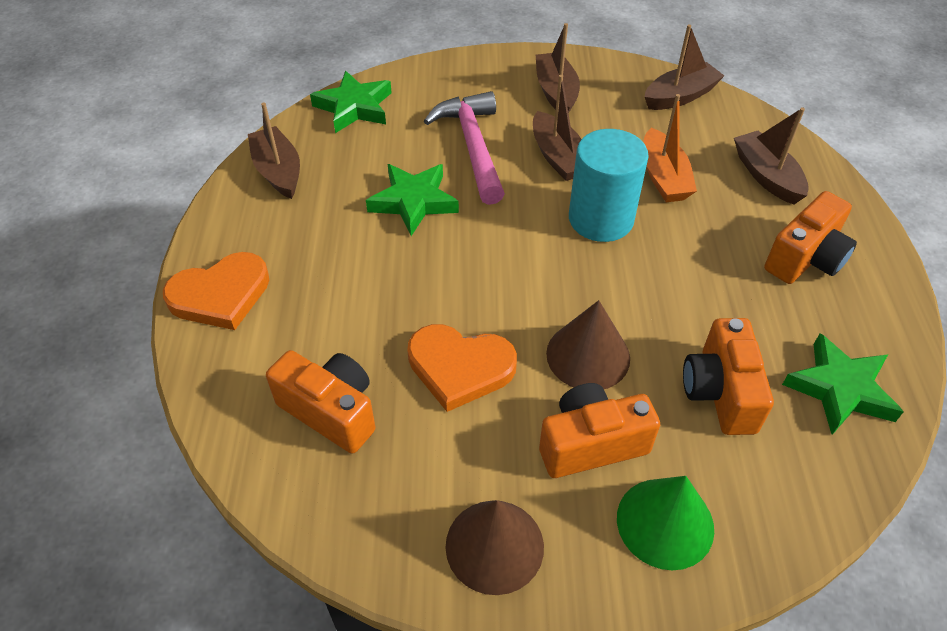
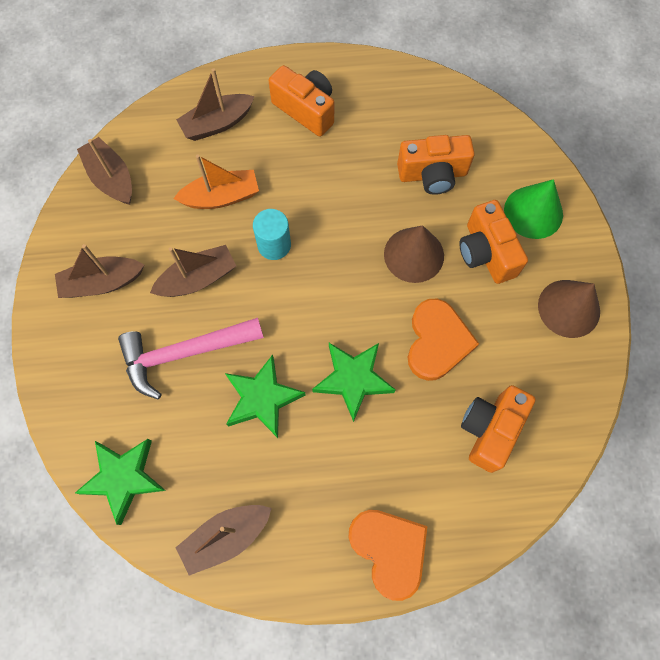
camera: 95 degrees left, 20 degrees up
(601, 219) = (274, 245): turquoise cylinder -> turquoise cylinder, size x0.62
(840, 389) = (419, 107): green star -> green star (353, 379)

